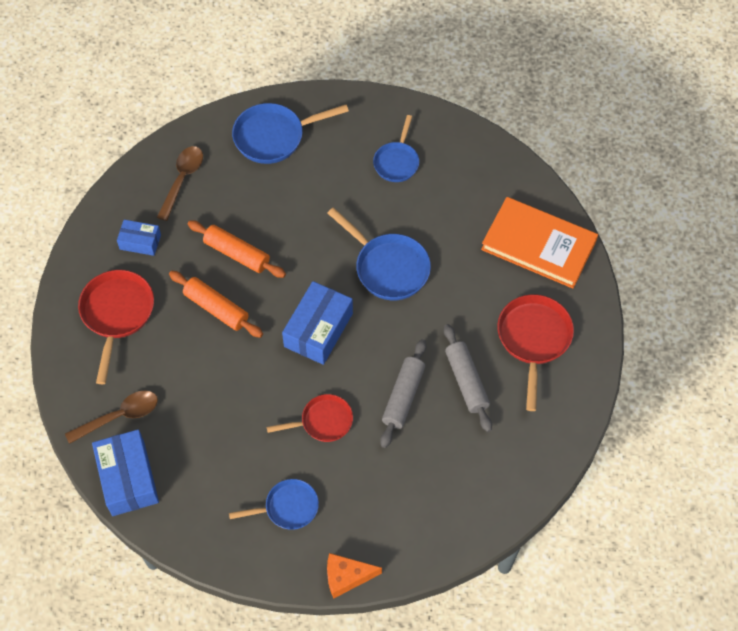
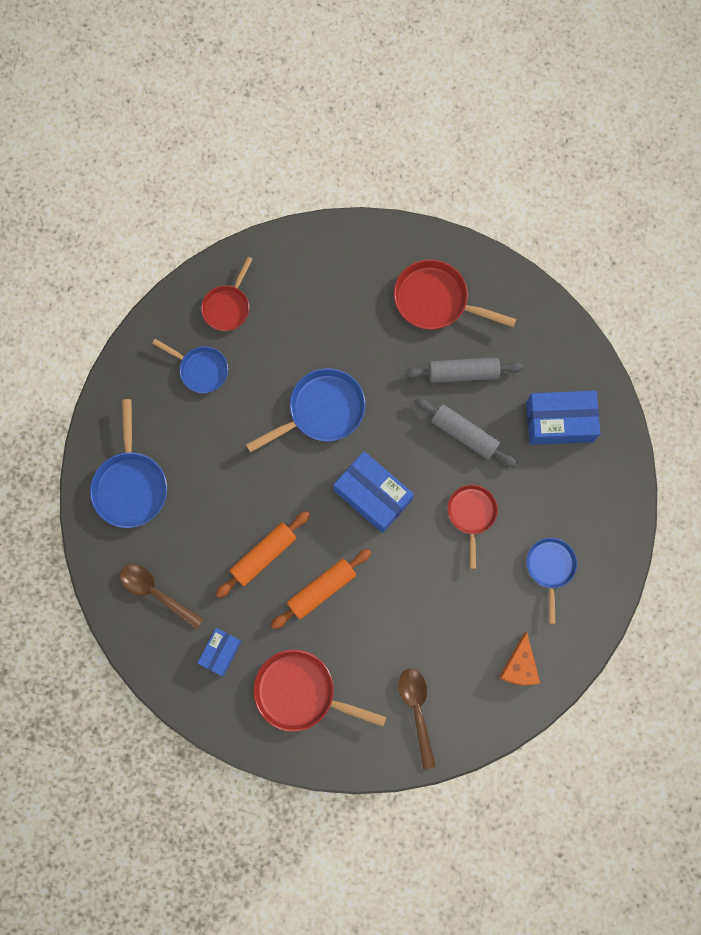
camera: 75 degrees left, 15 degrees up
(128, 478) = (485, 713): blue box -> blue box (559, 422)
(346, 577) = (628, 531): orange cheese -> orange cheese (519, 666)
(464, 167) = (228, 307): none -> red pan
(538, 245) = (336, 265): orange book -> none

